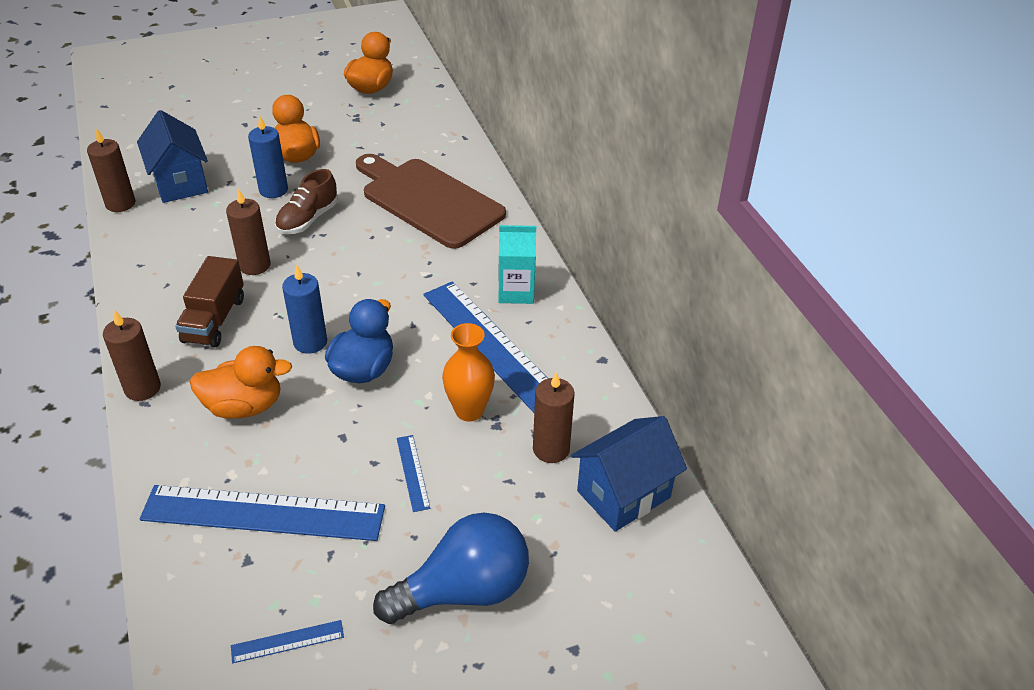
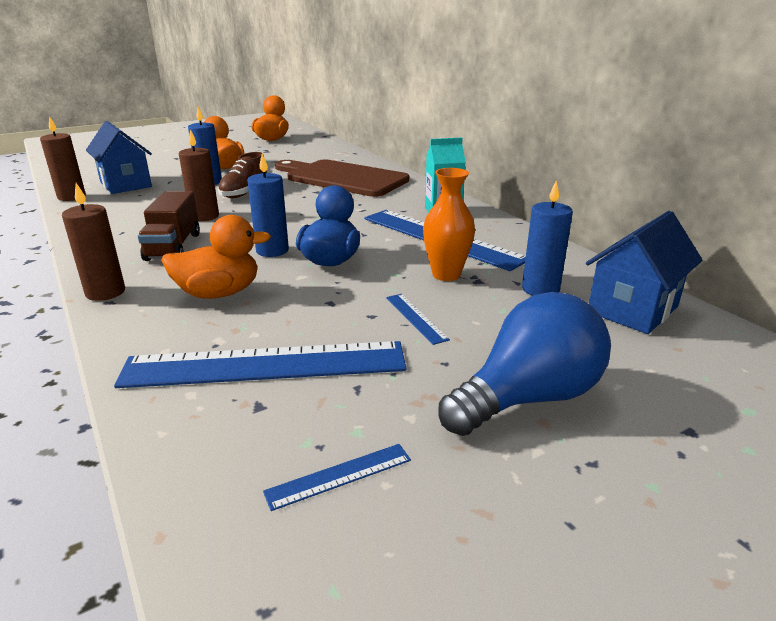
camera: 10 degrees left, 15 degrees down
(551, 449) = (540, 289): brown candle -> blue candle

